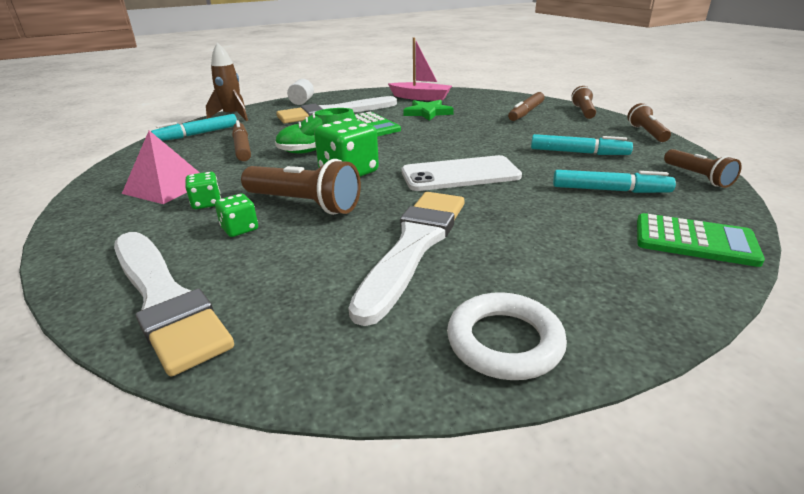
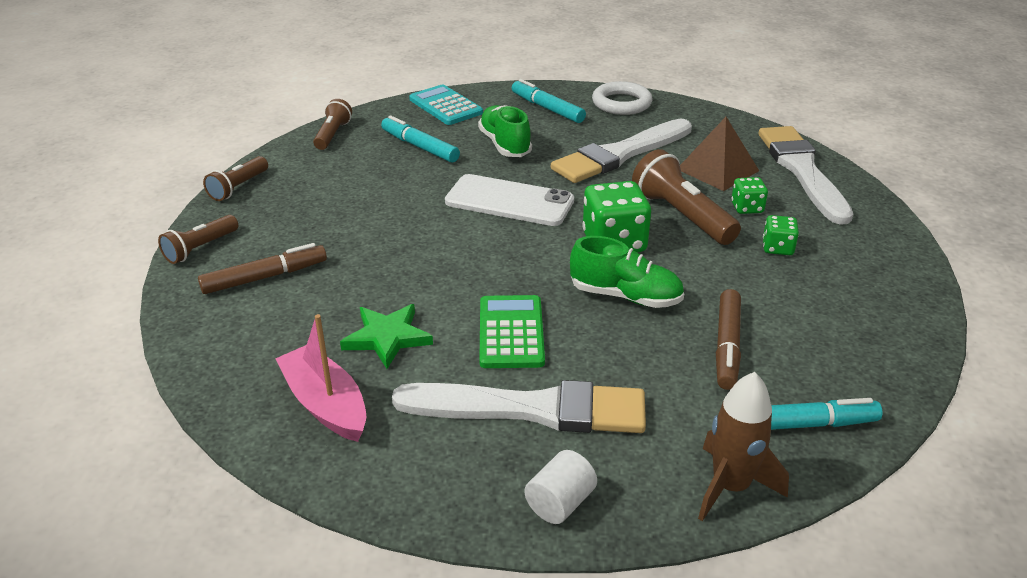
camera: 150 degrees left, 5 degrees up
(166, 187) = (827, 290): pink pyramid -> none
(285, 263) = (717, 169): none -> brown pyramid
(544, 216) = (505, 145): none -> green shoe
(578, 152) = (359, 188): turquoise marker -> turquoise marker (547, 108)
(694, 241) = (446, 106): green calculator -> turquoise calculator

